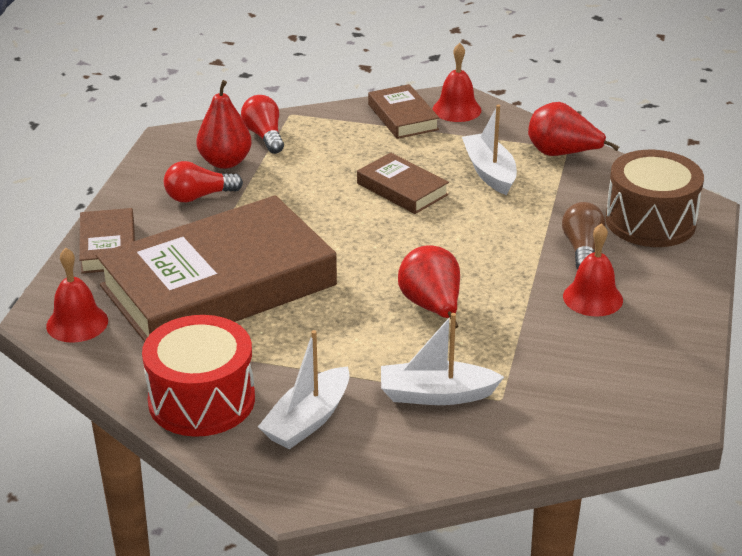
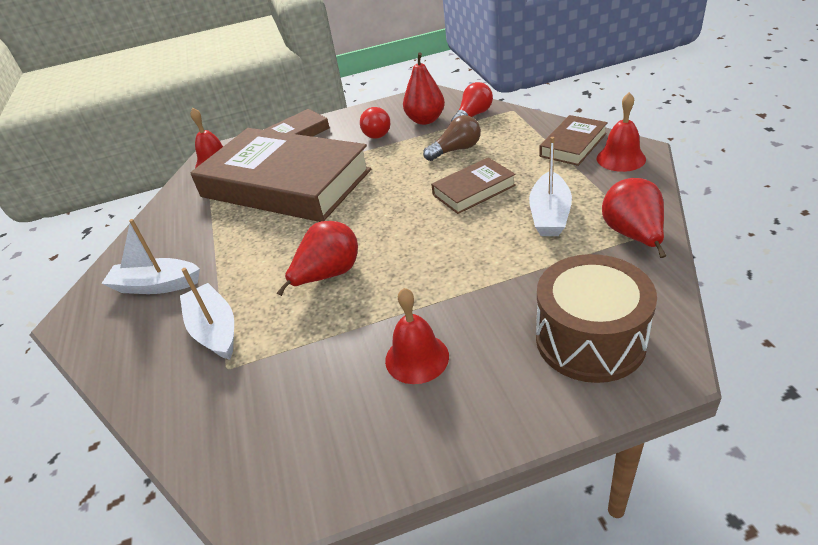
camera: 65 degrees right, 5 degrees up
(199, 196) = (377, 132): red light bulb -> red light bulb turned 135 degrees counterclockwise
(201, 400) = (160, 236): red drum -> none
(402, 189) = (473, 190): brown book -> brown book turned 45 degrees clockwise
(489, 172) = (549, 214): white boat -> white boat turned 150 degrees clockwise
(582, 249) = (490, 316): brown light bulb -> brown light bulb (456, 150)

